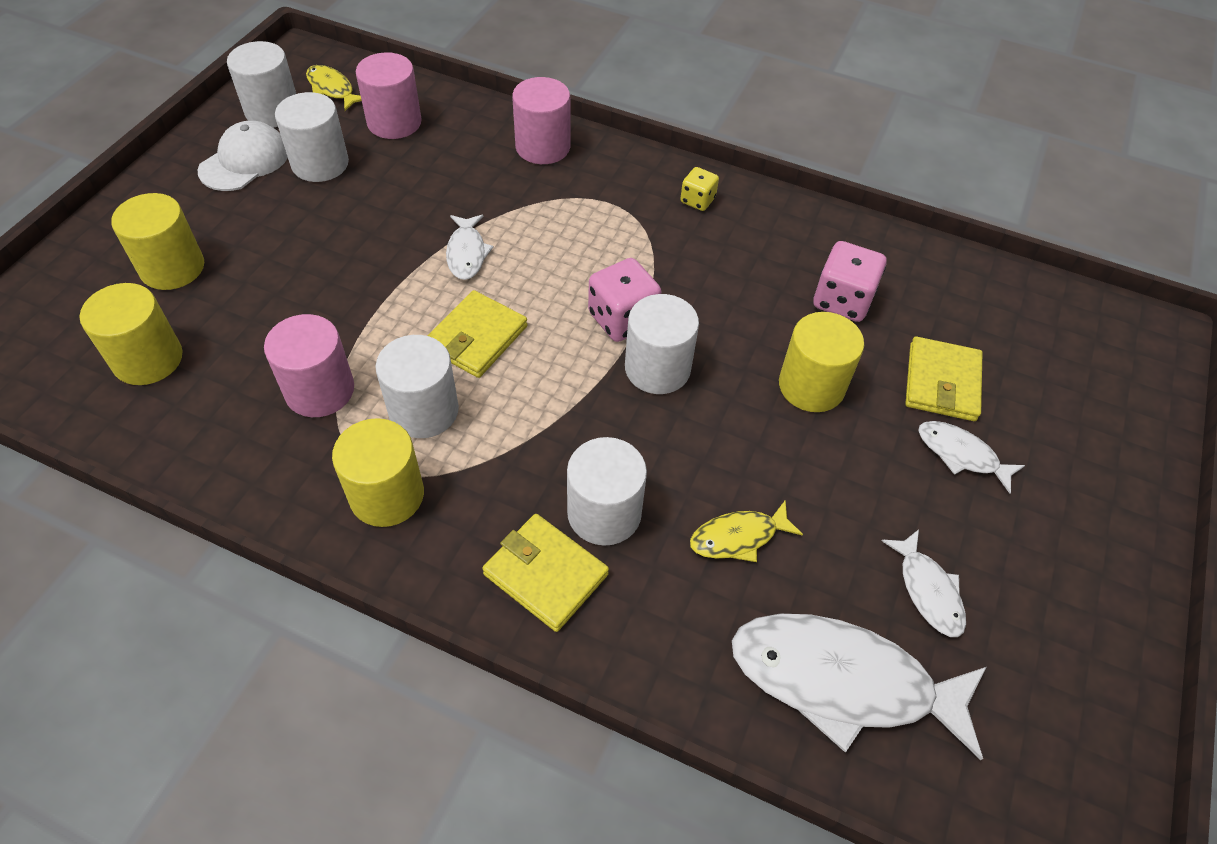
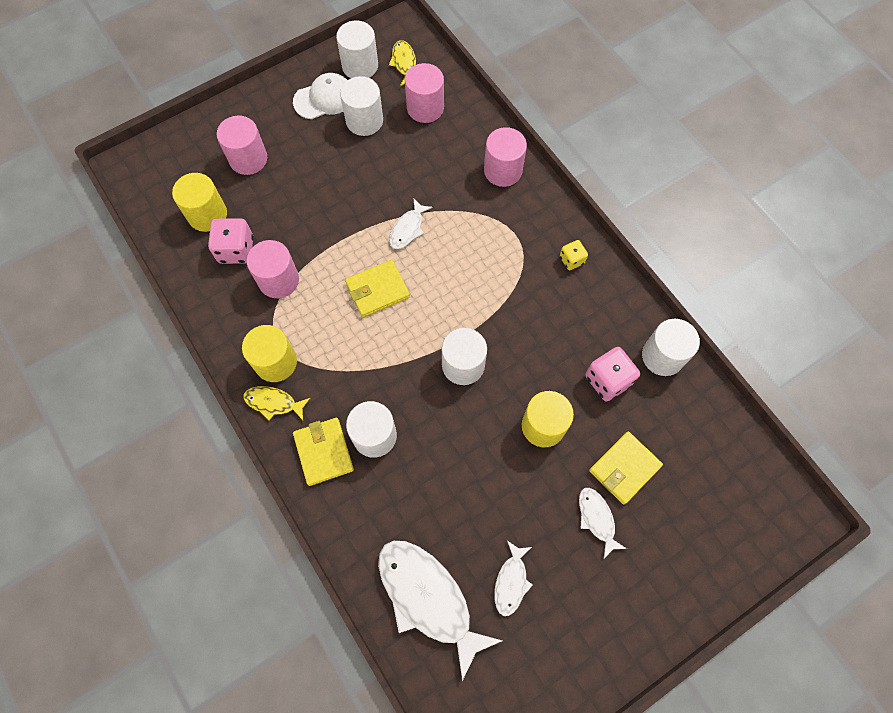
camera: 35 degrees right, 15 degrees up
(172, 268) = (248, 159): yellow cylinder -> pink cylinder
(424, 410) = (322, 322): white cylinder -> white cylinder (662, 356)
(622, 319) = (466, 321): pink dice -> pink dice (236, 250)
(738, 537) = (433, 491): yellow fish -> yellow fish (273, 403)

